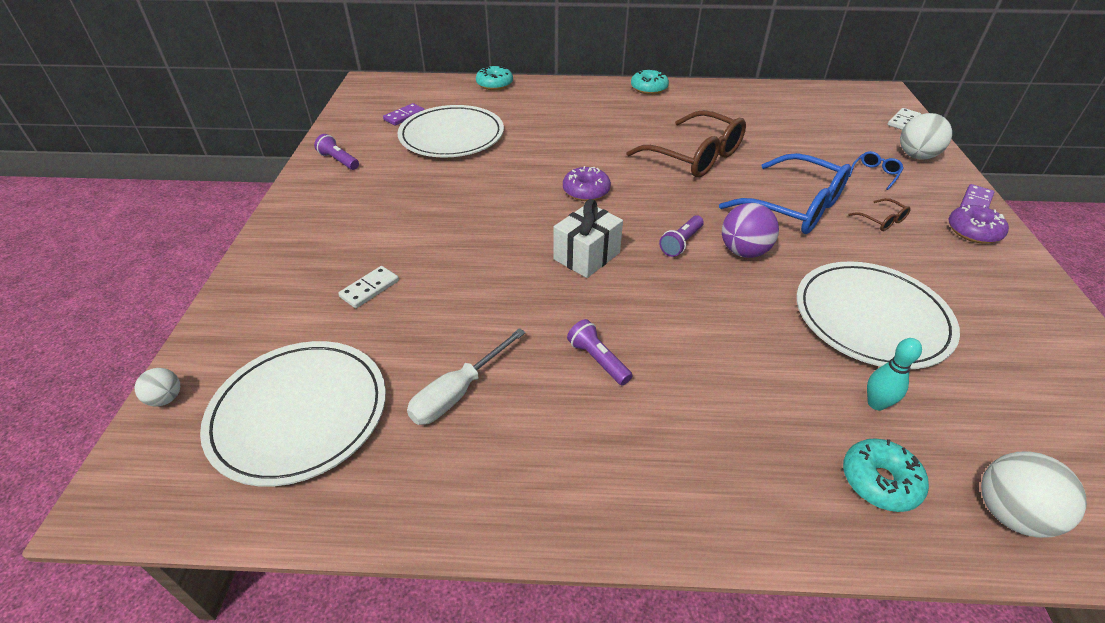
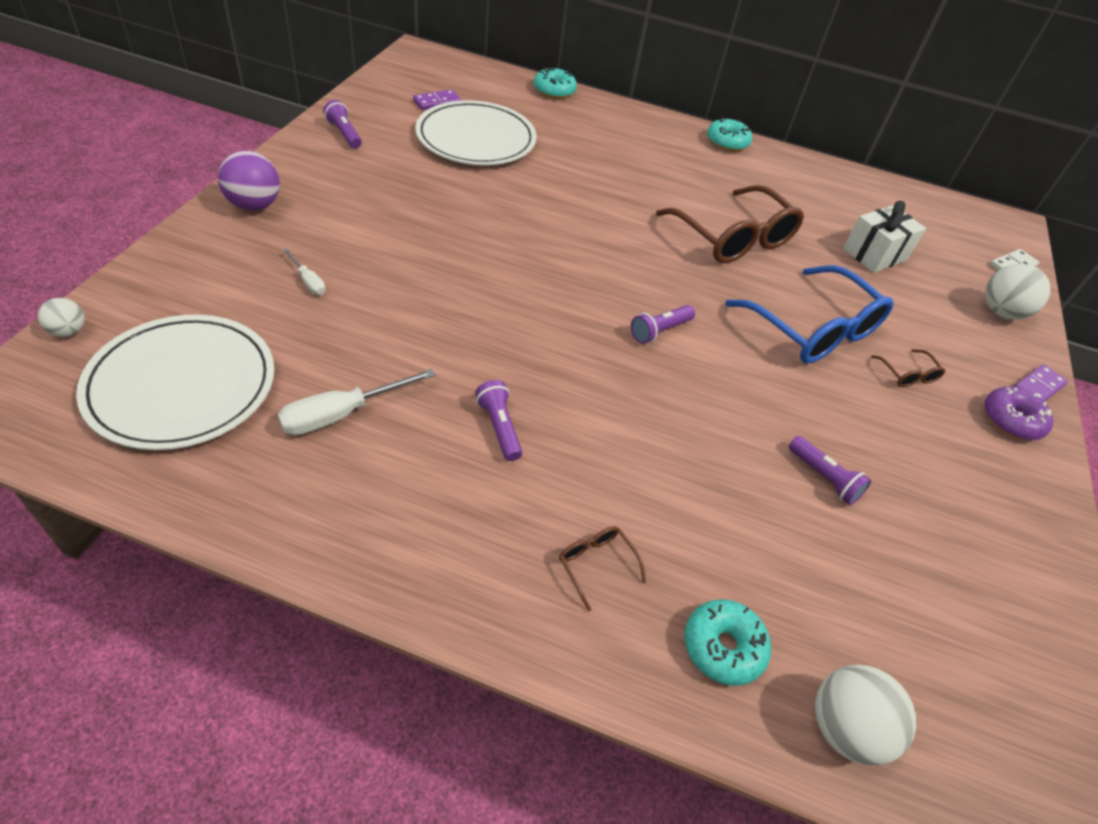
camera: 10 degrees right, 5 degrees up
(369, 289) = (308, 281): white domino -> white screwdriver
(586, 191) = (588, 242): purple donut -> none
(586, 256) = (548, 314): white gift -> white gift (874, 254)
(741, 448) = (596, 564): none -> brown glasses
(743, 251) = (724, 361): purple ball -> purple ball (254, 205)
(871, 318) = (824, 478): white plate -> purple flashlight
(875, 174) = (935, 319): blue glasses -> none
(876, 403) = (770, 569): turquoise bowling pin -> none

